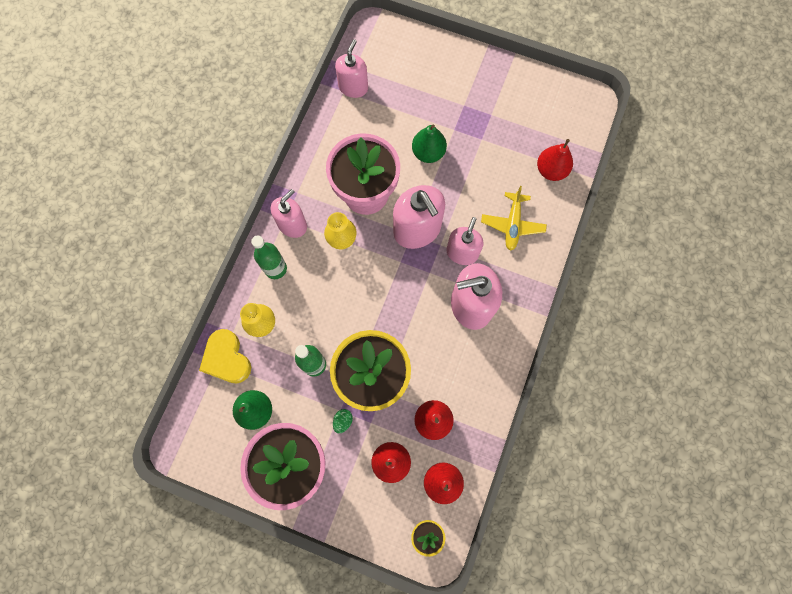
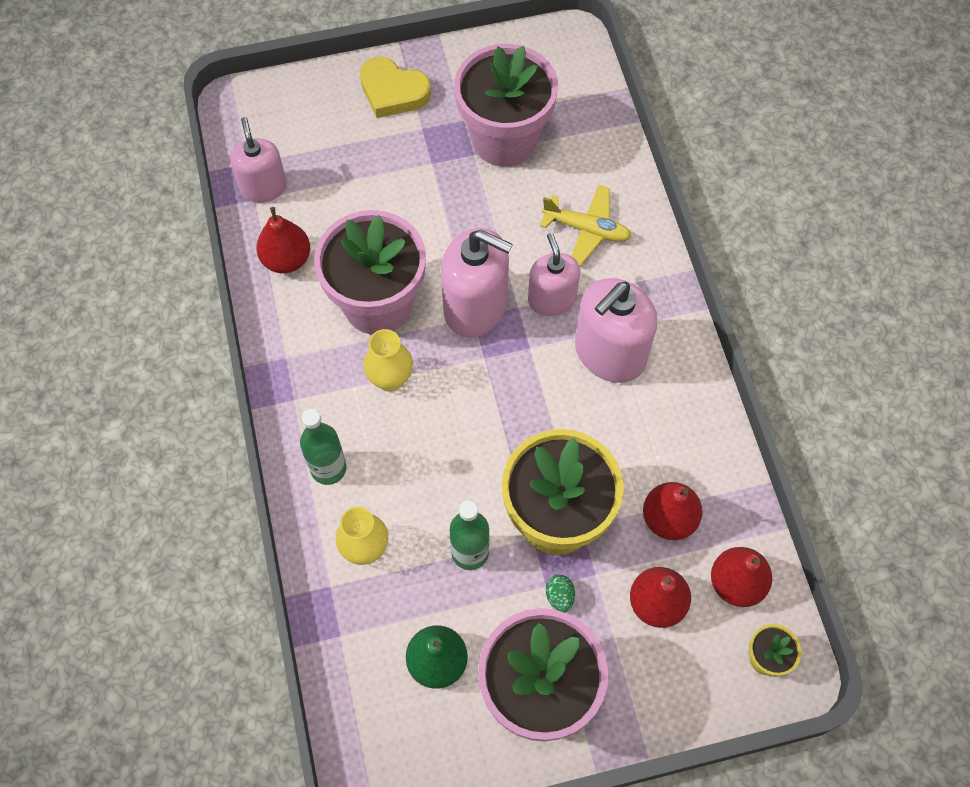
camera: 35 degrees left, 10 degrees down
(227, 359) = (348, 624): yellow heart -> yellow heart (393, 92)
(292, 225) = (310, 401): pink soap dispenser -> none
(428, 153) = (420, 209): green pear -> none
(505, 141) = (504, 139): none -> pink flower pot
(512, 224) = (586, 229): yellow plane -> yellow plane turned 45 degrees counterclockwise
(551, 170) = (584, 141): red pear -> red pear (287, 259)

